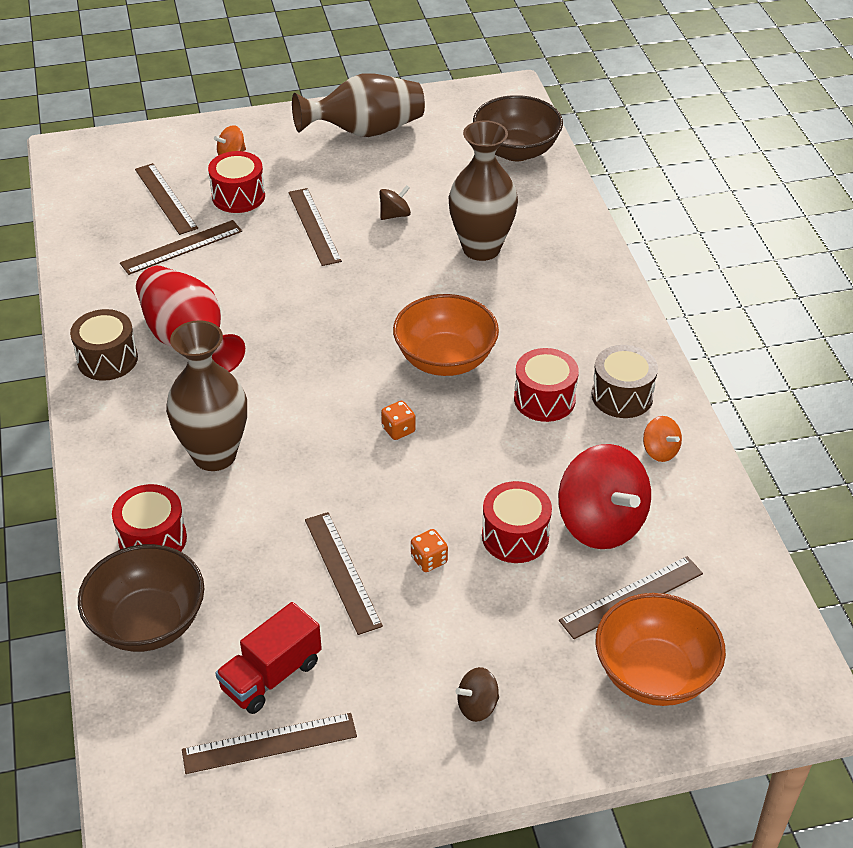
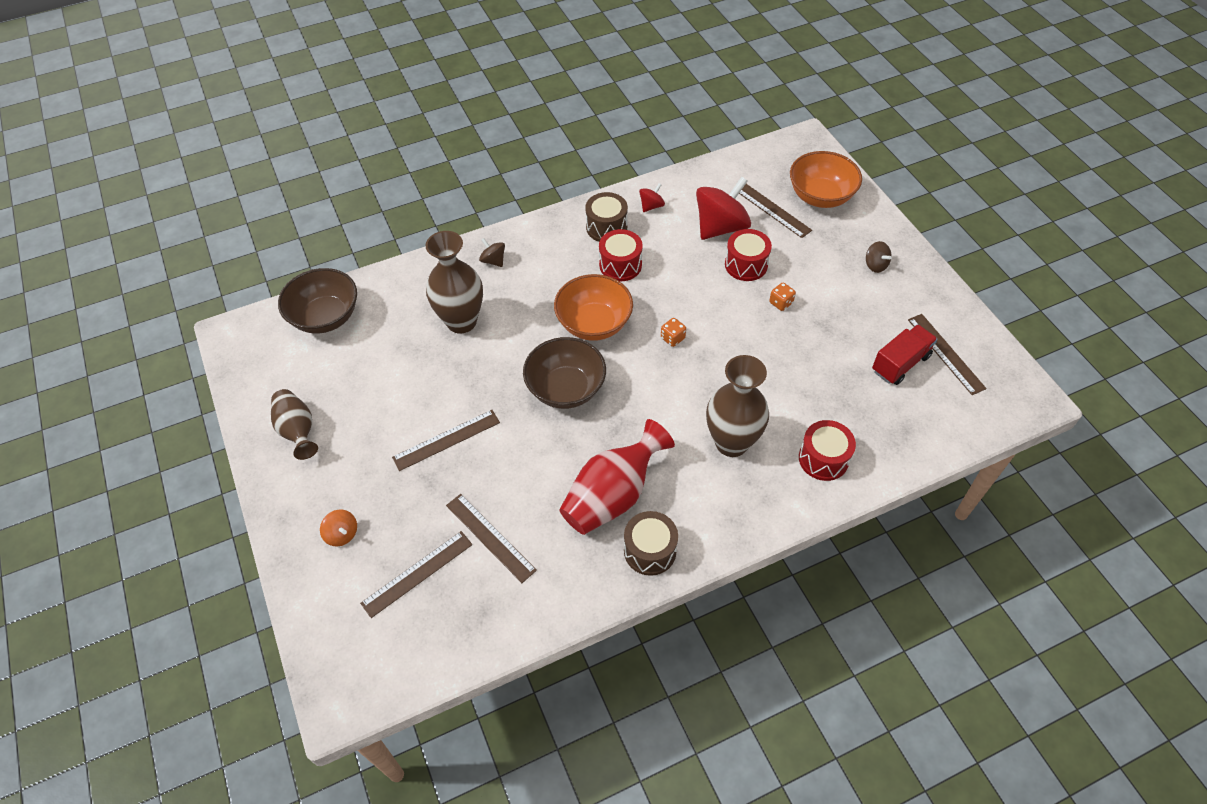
camera: 100 degrees left, 10 degrees up
(148, 623) = (892, 440): brown bowl -> brown bowl (566, 389)
(238, 196) = (408, 510): red drum -> none
(271, 675) = (900, 363): red truck -> red truck turned 75 degrees counterclockwise
(342, 571) = (807, 344): brown ruler -> none
(365, 131) = (298, 430): brown vase -> brown vase, size x0.65
(395, 215) = (424, 385): brown spinning top -> brown spinning top (493, 261)
(660, 451) = (651, 206): orange spinning top -> red spinning top

